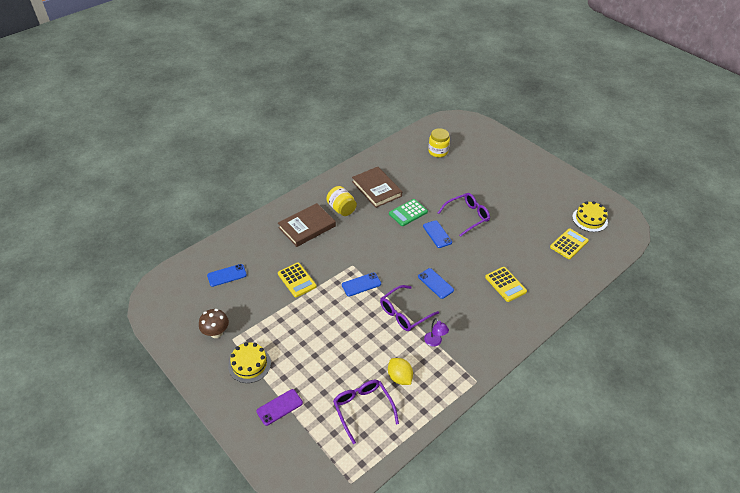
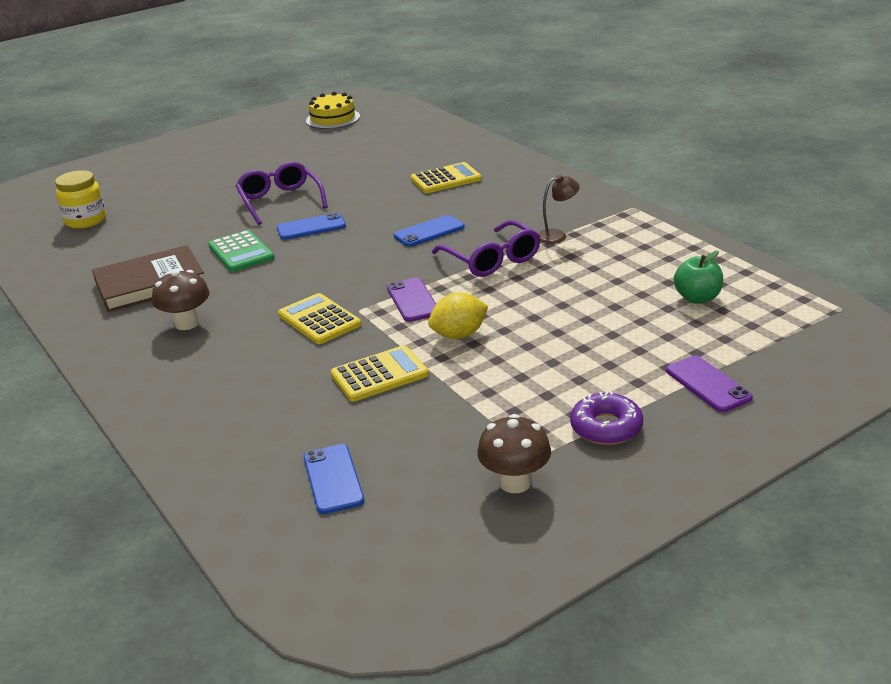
camera: 80 degrees left, 15 degrees down
(249, 364) = (606, 427): yellow cake -> purple donut
(307, 227) = (220, 366): brown book -> none
(341, 209) = (187, 323): yellow jar -> brown mushroom
(361, 284) = (413, 300): blue phone -> purple phone
(363, 409) = (697, 298): purple glasses -> green apple
(399, 377) = (630, 265): yellow lemon -> yellow lemon (459, 335)
(435, 342) = (557, 235): purple lamp -> brown lamp
(569, 244) = (377, 134): yellow calculator -> yellow calculator (319, 320)

